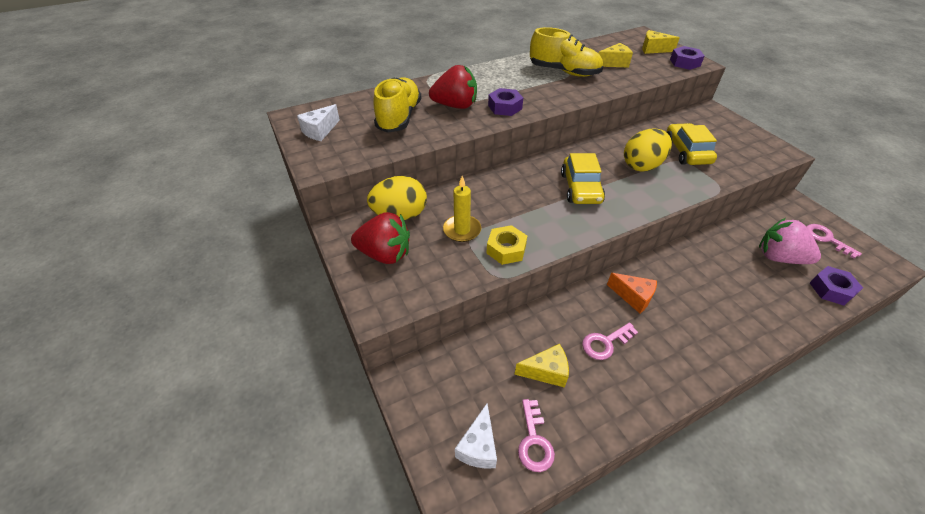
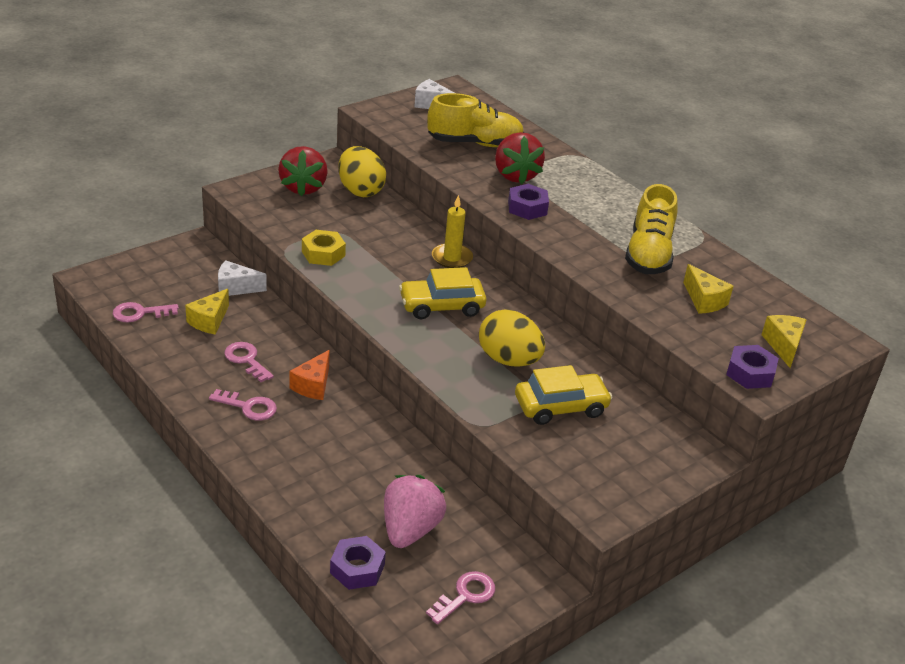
camera: 75 degrees right, 10 degrees down
(462, 230) = (346, 227): yellow candle -> yellow candle (452, 258)
(478, 446) = (135, 285): white cheese -> white cheese (236, 288)
(546, 371) = (209, 321): yellow cheese -> yellow cheese turned 45 degrees clockwise
(672, 345) = (248, 407): none -> pink key

